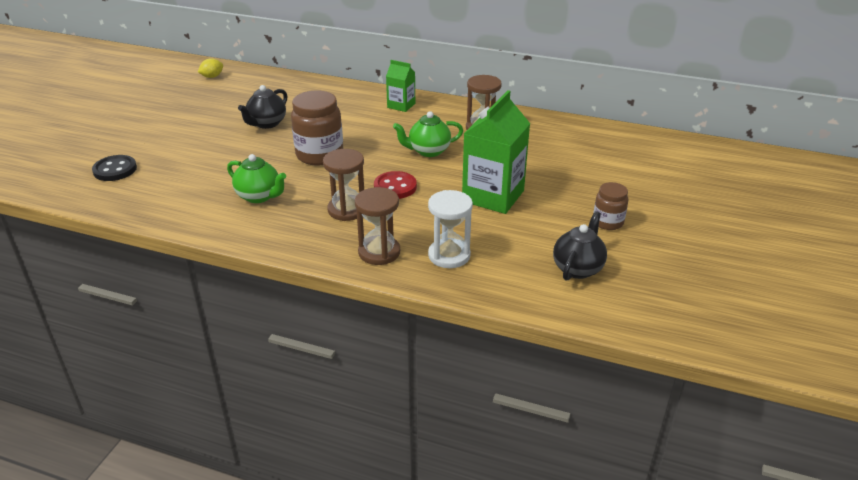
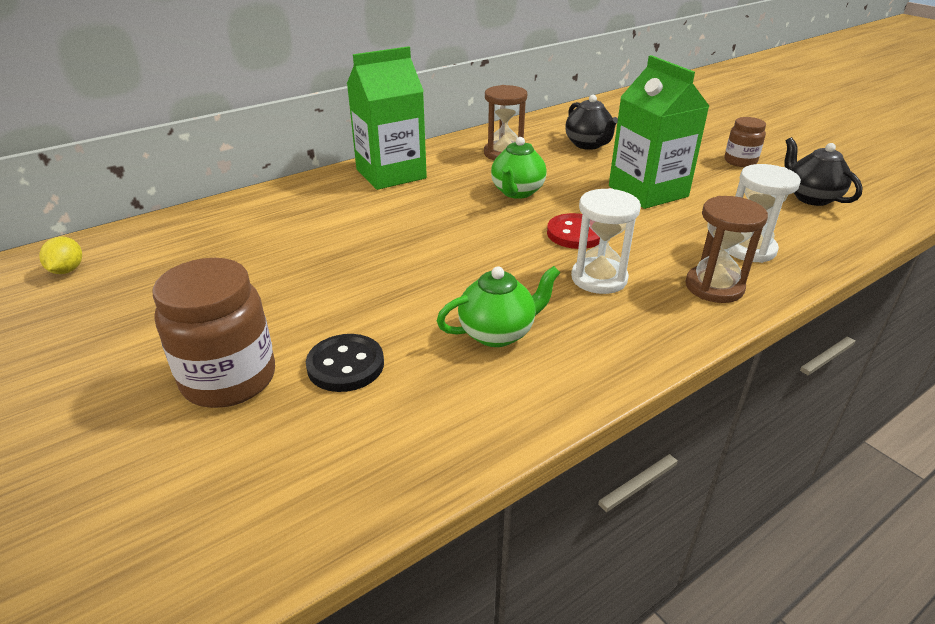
camera: 55 degrees left, 0 degrees up
(115, 170) = (227, 466): black button -> black button (345, 365)
(267, 124) = (297, 268): black teapot -> black teapot (588, 144)
(319, 155) = (440, 256): brown jar -> brown jar (229, 379)
(347, 210) = (599, 278): brown hourglass -> white hourglass
(401, 105) = (391, 174): green carton -> green carton, size x1.86

